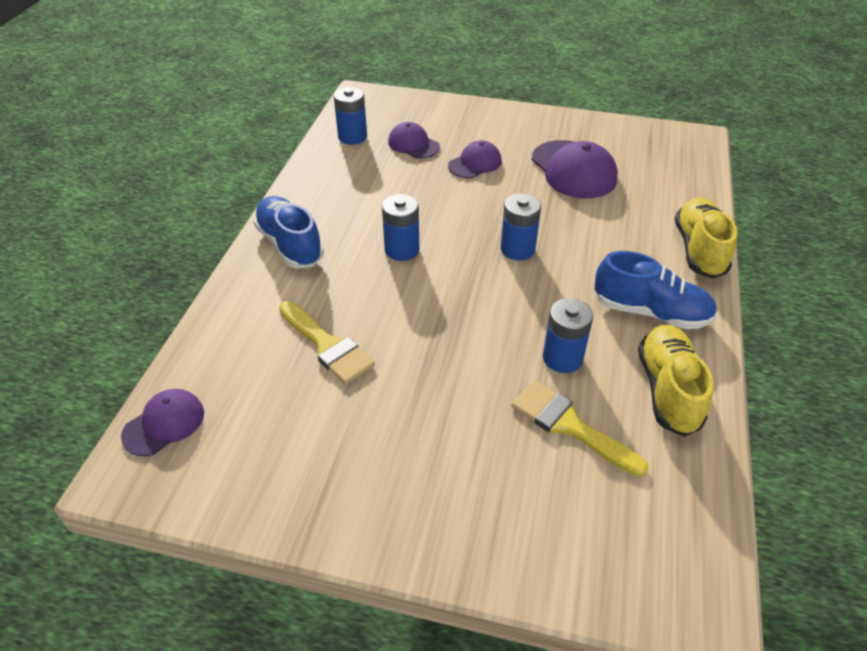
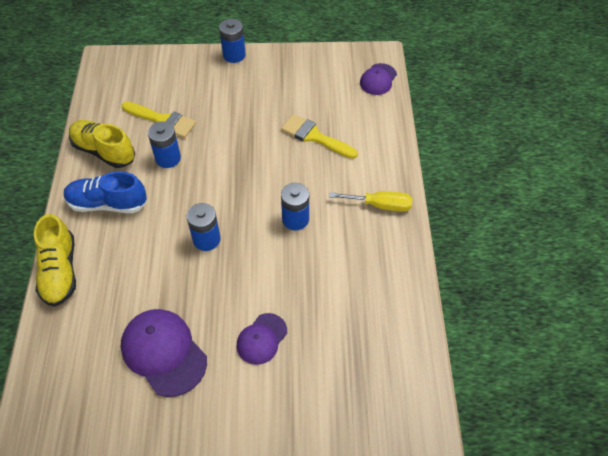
camera: 165 degrees right, 10 degrees up
(290, 245) = (380, 205): blue shoe -> yellow screwdriver
(352, 137) = (396, 352): blue battery -> blue battery (234, 55)
(413, 144) = (331, 355): purple cap -> none
(668, 390) = (104, 151): yellow shoe -> yellow shoe turned 135 degrees clockwise

